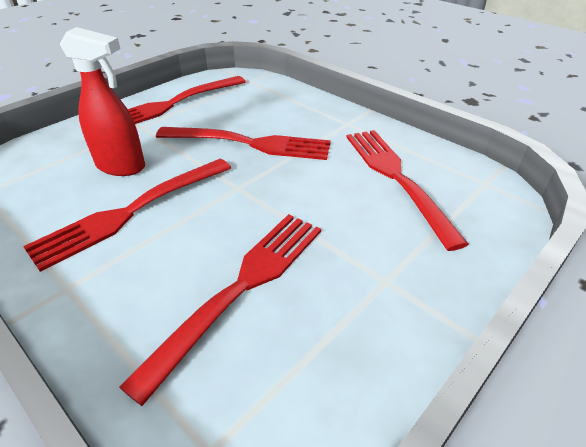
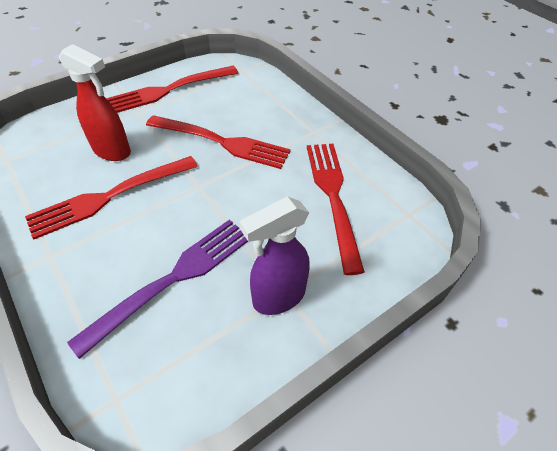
camera: 10 degrees right, 10 degrees up
(241, 288) = (173, 279): red fork -> purple fork
(380, 287) = (278, 297): none -> purple spray bottle

